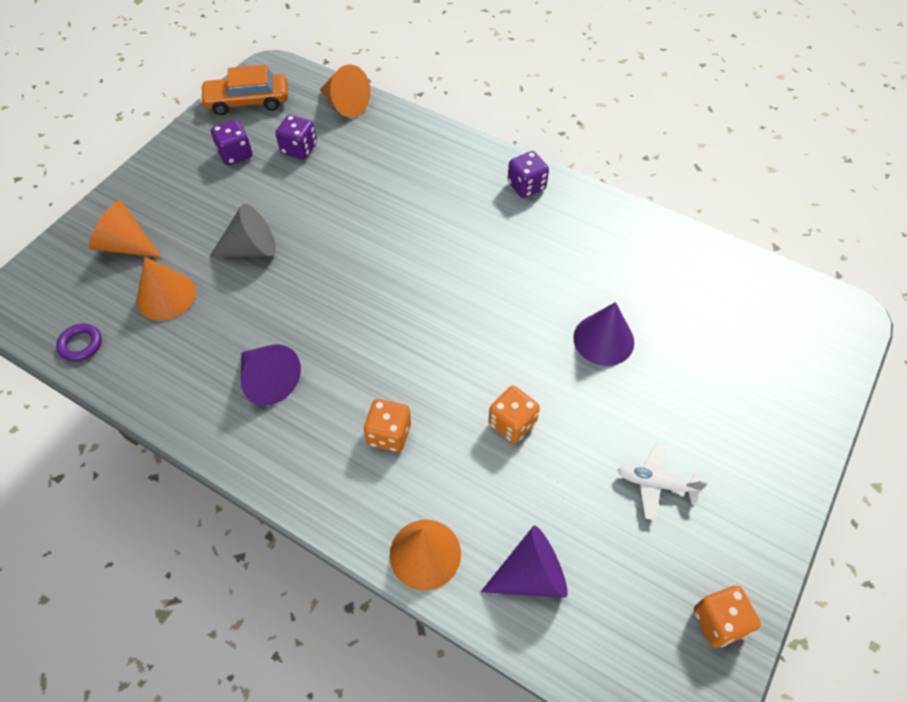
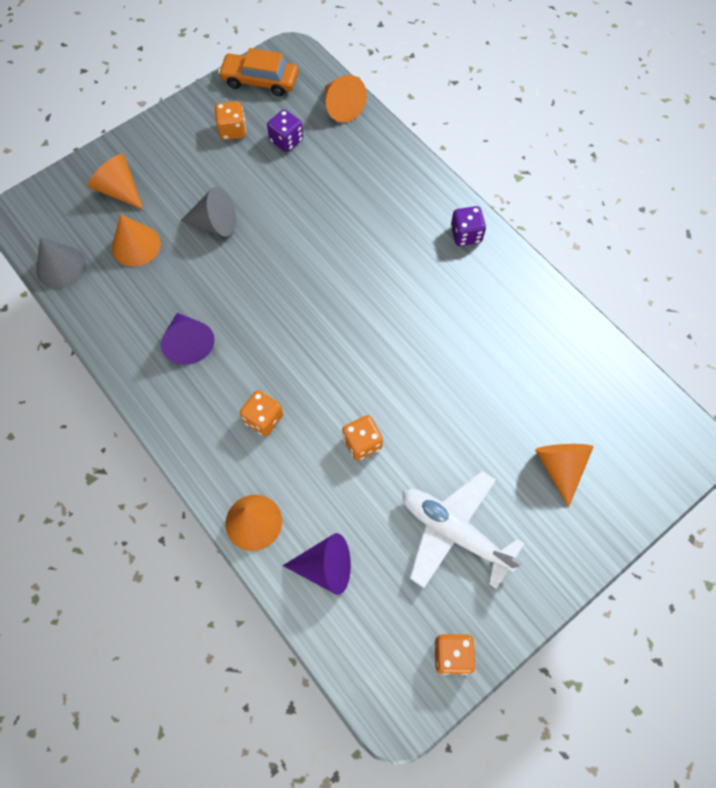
camera: 20 degrees right, 10 degrees up
(81, 344) = (61, 267): purple ring -> grey cone
(235, 154) = (232, 130): purple dice -> orange dice
(603, 339) = (468, 397): purple cone -> none
(656, 484) = (454, 532): white plane -> white plane, size x1.86
(730, 378) = (560, 467): none -> orange cone

